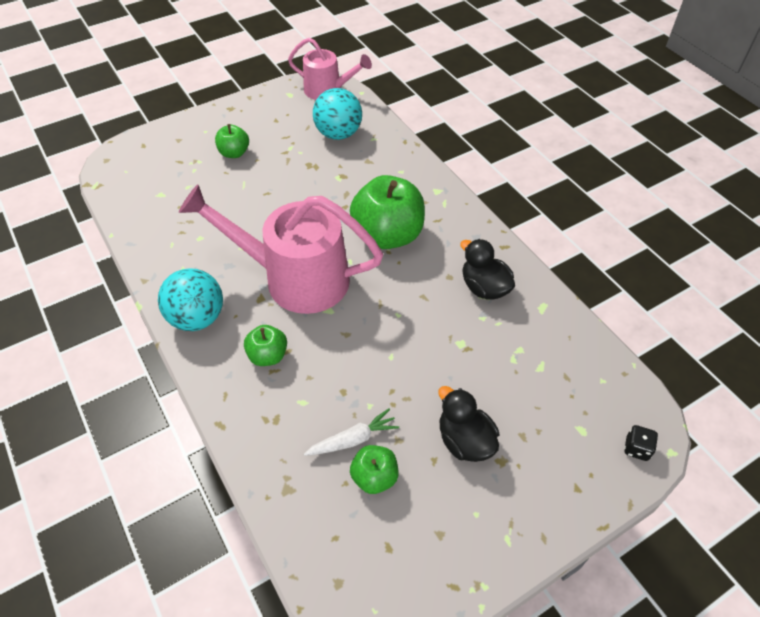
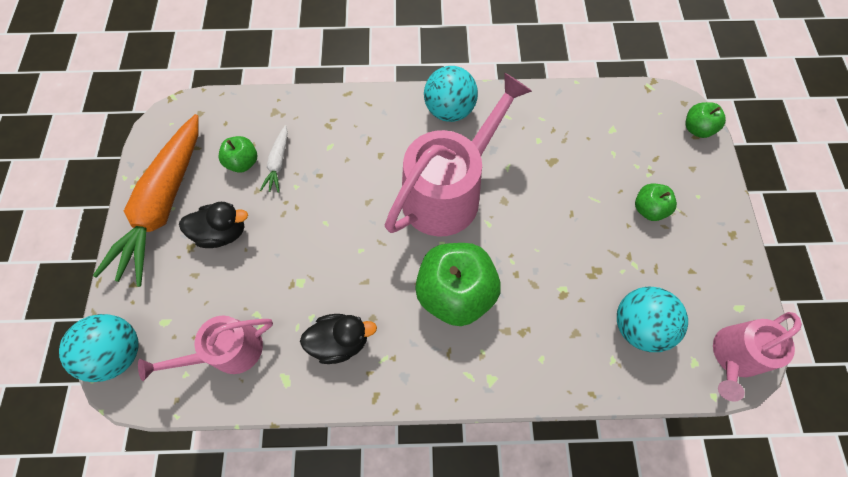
camera: 120 degrees right, 15 degrees up
(268, 355) = (383, 141): green apple -> green apple (696, 129)
(479, 526) = (164, 205): none -> orange carrot
(558, 360) = (228, 351): none -> pink watering can
(636, 448) = (119, 352): black dice -> turquoise ball

